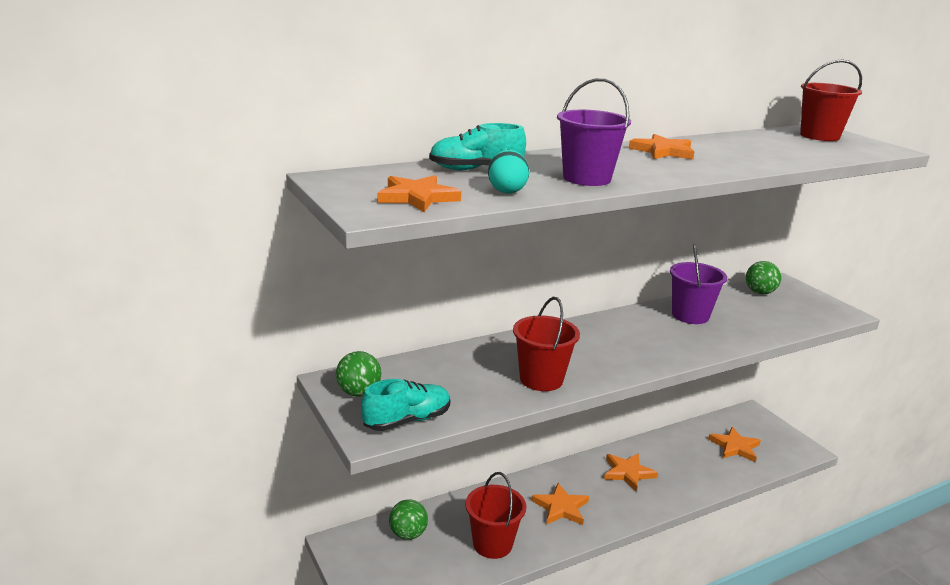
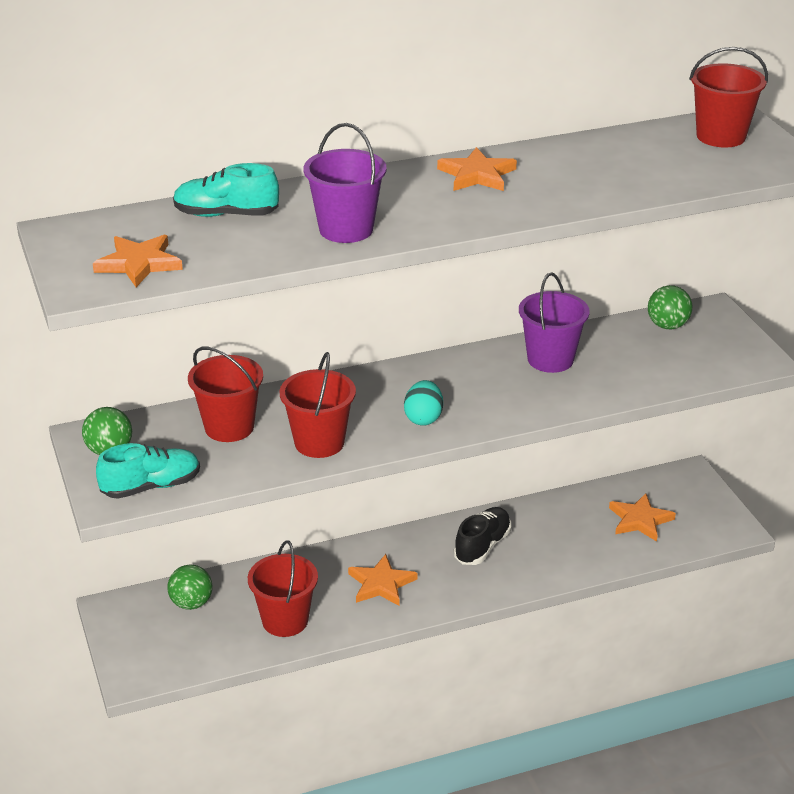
camera: 10 degrees right, 10 degrees up
(458, 370) = (229, 427): none -> red bucket
(507, 190) = (241, 252): turquoise egg -> turquoise egg (423, 418)
(628, 473) = (482, 546): orange star -> black shoe

